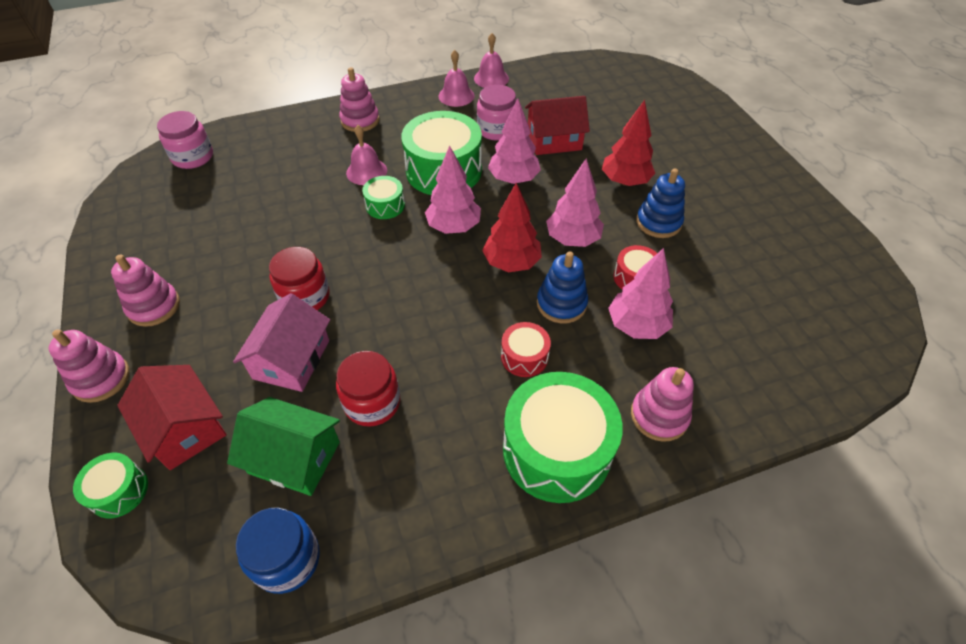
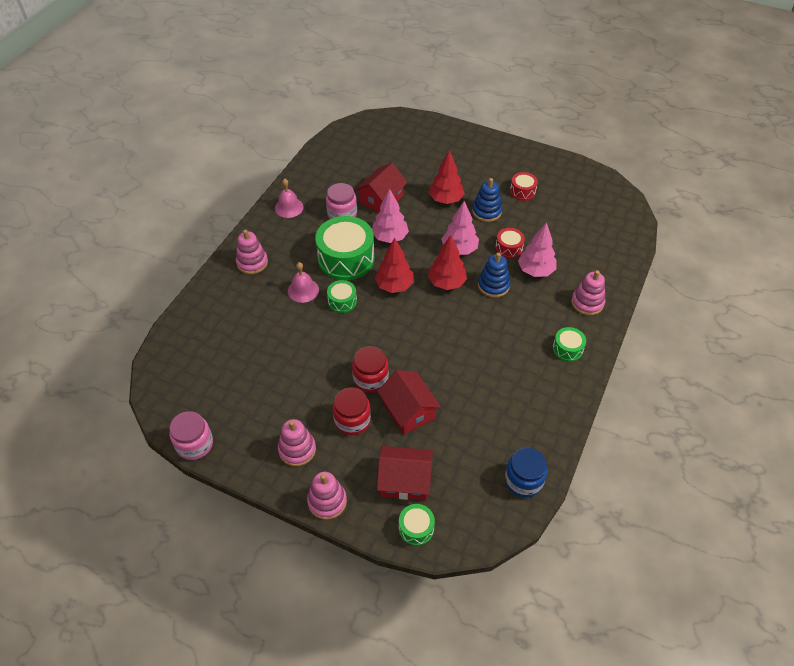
camera: 45 degrees left, 0 degrees up
(193, 157) = (177, 360): pink jar -> pink jar (194, 444)
(291, 359) = (408, 411): pink house -> red house
(294, 457) = (471, 445): green house -> none
(372, 402) = (472, 396): red jar -> red jar (352, 420)
(453, 227) = (394, 286): pink tree -> red tree
(491, 78) = (294, 182): pink bell -> none
(524, 357) = (508, 322): red drum -> red drum (522, 191)
(556, 450) = (567, 349): green drum -> green drum, size x0.49

